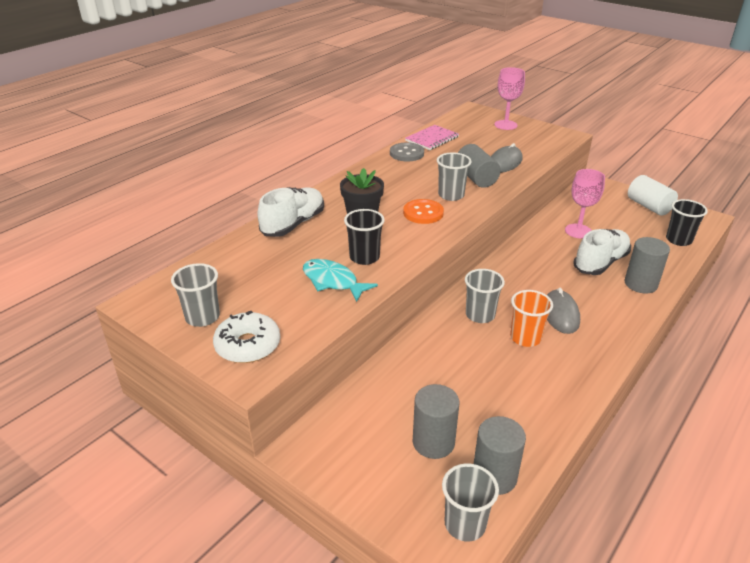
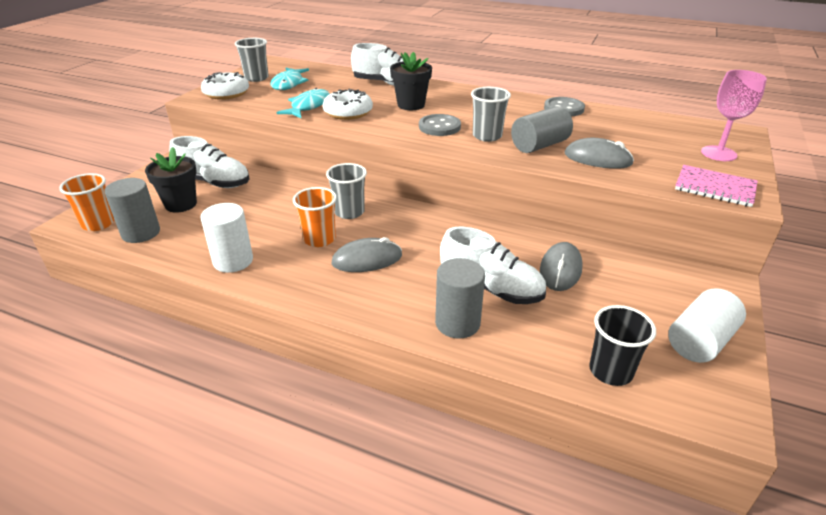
camera: 75 degrees right, 0 degrees up
(245, 291) = (288, 84): none -> turquoise fish
(364, 257) = (348, 112): black cup -> white donut
(385, 413) = (214, 182): none -> white shoe
(423, 213) = (439, 127): orange button -> grey button
(432, 139) = (616, 116): pink notebook -> pink notebook (715, 187)
(433, 442) = (181, 204): grey cylinder -> black flower pot
(465, 524) = (98, 224): grey cup -> orange cup
(558, 397) = (233, 261): none -> white cylinder
(578, 231) = (560, 269): pink goblet -> grey mouse

